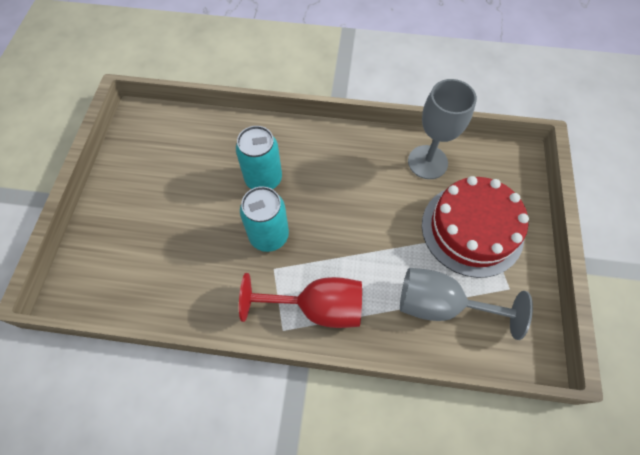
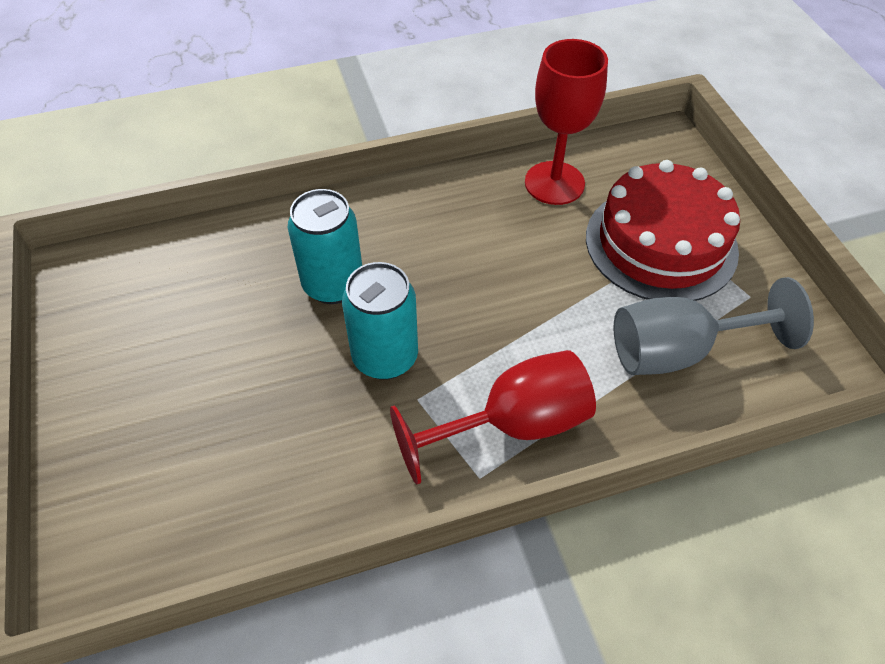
camera: 25 degrees left, 10 degrees down
(427, 162) = (554, 183): grey goblet -> red goblet

